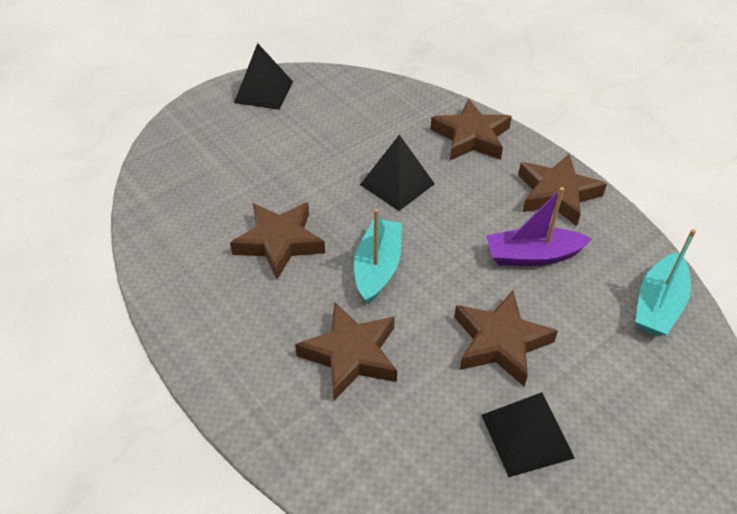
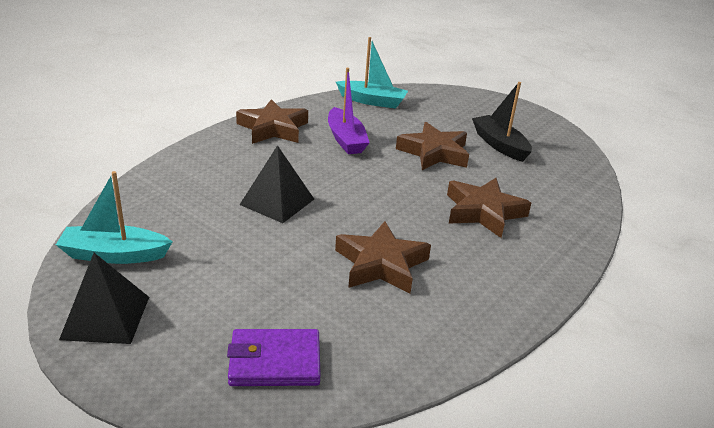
camera: 105 degrees left, 15 degrees down
(188, 165) = (275, 362): none -> purple wallet
(377, 268) = (388, 206): turquoise boat -> turquoise boat (114, 255)
(471, 137) = (200, 165): brown star -> none
(526, 436) = (500, 145): black pyramid -> black boat

